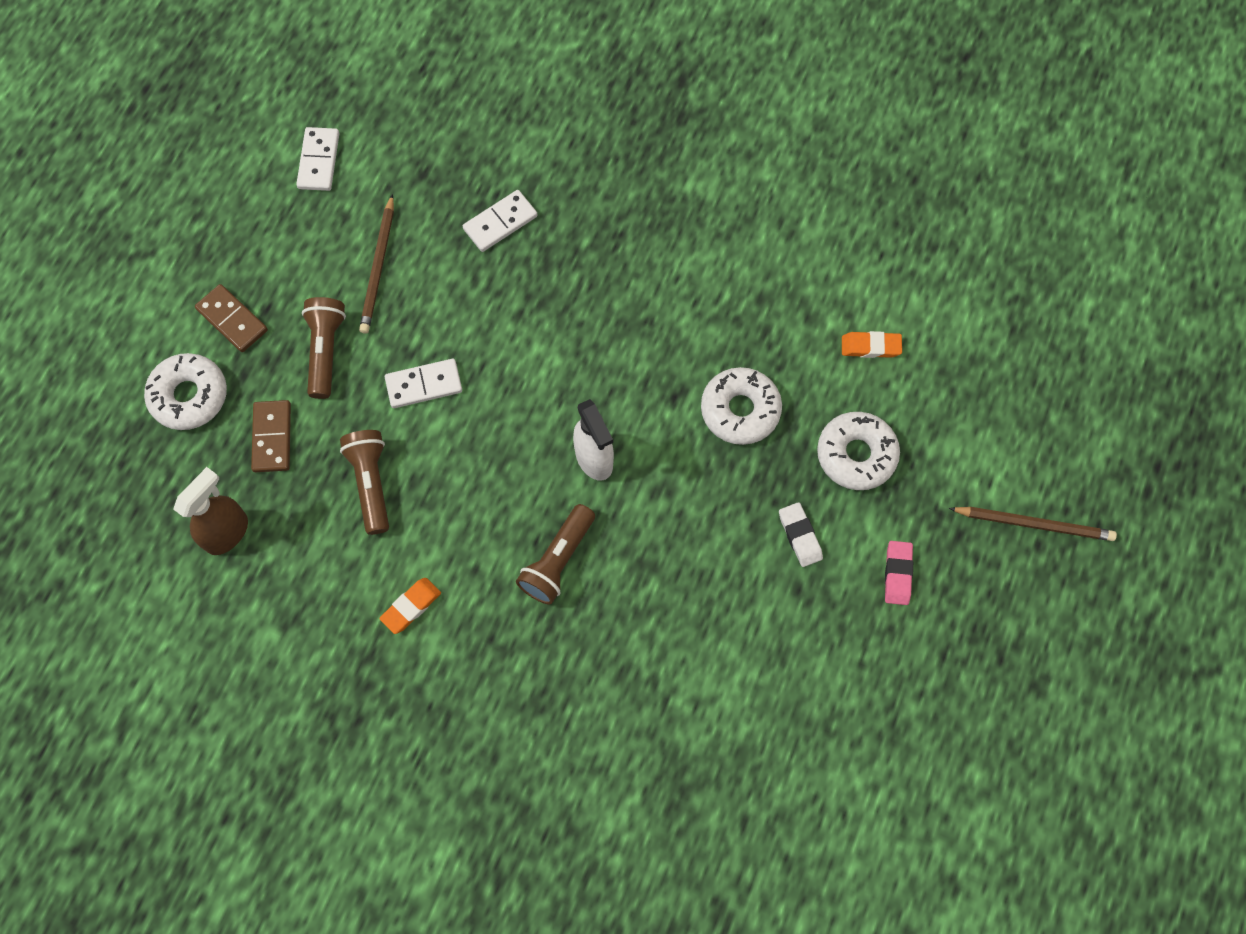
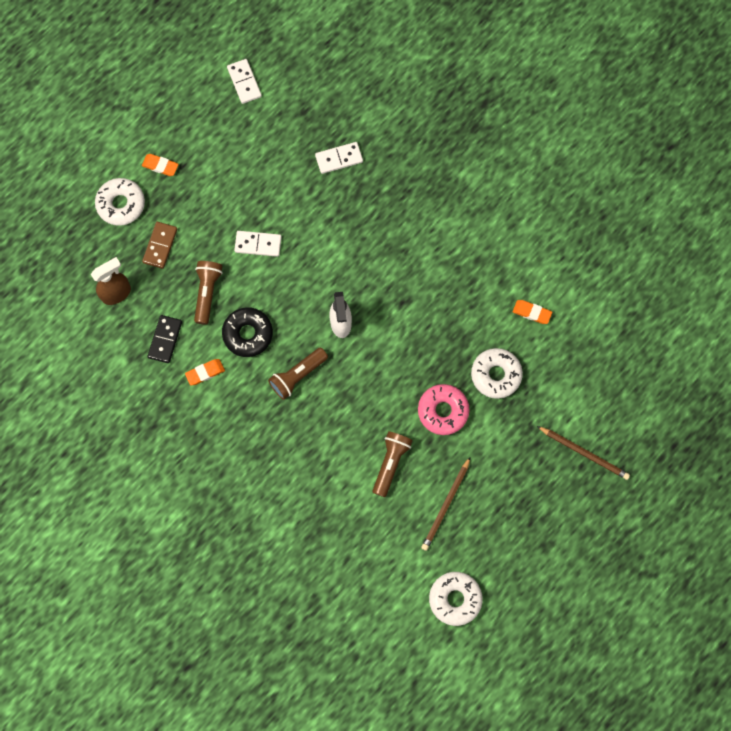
camera: 20 degrees right, 5 degrees up
(232, 320) = (160, 166): brown domino -> orange eraser
(318, 161) = (244, 82): white domino -> white domino turned 45 degrees counterclockwise
(325, 351) = (208, 204): brown flashlight -> brown flashlight (390, 463)
(329, 577) = (165, 339): none -> black domino
(378, 267) = (256, 162): brown pencil -> brown pencil (446, 505)
(457, 524) = (248, 334): none -> black donut
(740, 410) = (438, 324): white donut -> white donut (455, 599)
(800, 536) = (443, 411): white eraser -> pink donut
(897, 574) = (491, 453): pink eraser -> none

